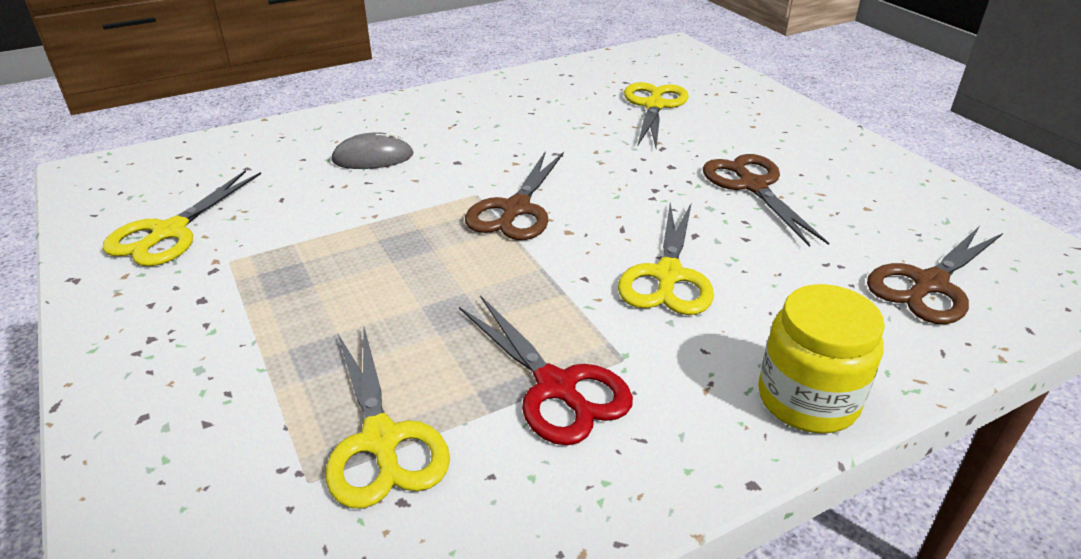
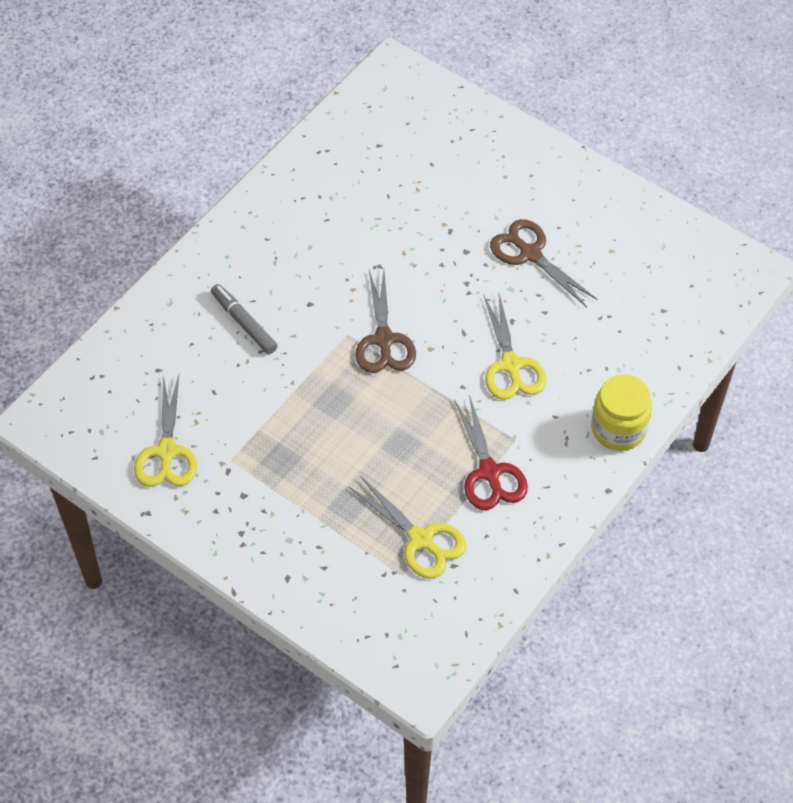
camera: 25 degrees left, 20 degrees up
(373, 158) = (244, 323): grey mouse -> grey marker
(557, 388) = (489, 473): red scissors -> red scissors turned 45 degrees clockwise
(654, 105) = (419, 174): yellow scissors -> none
(929, 285) = (663, 314): brown scissors -> none

